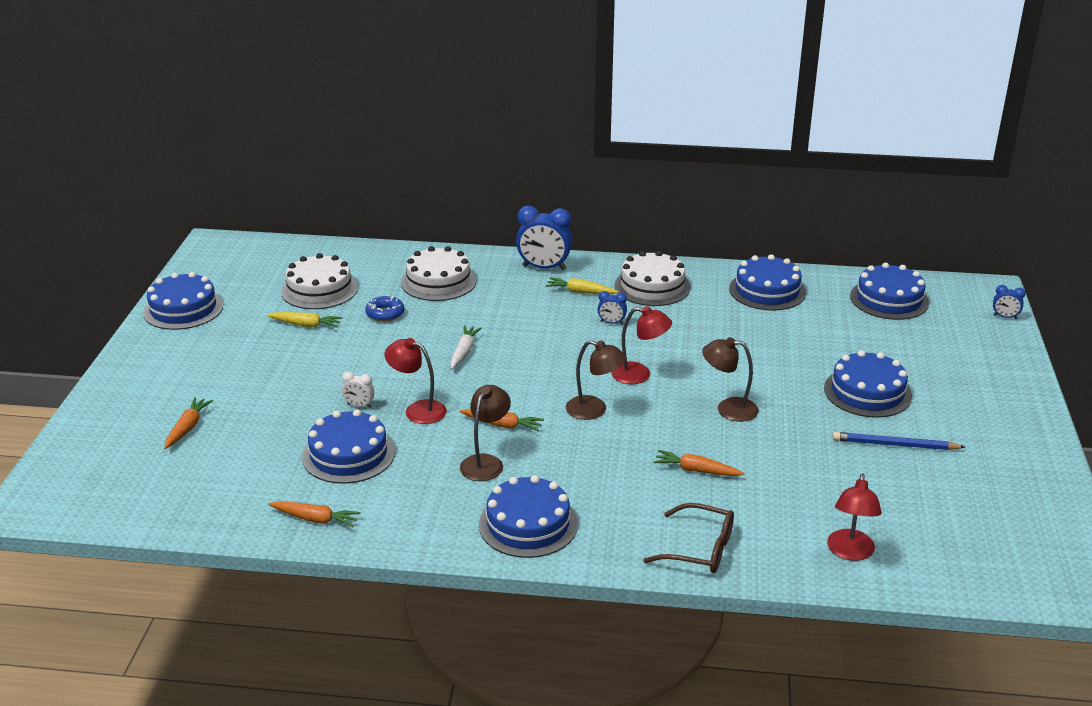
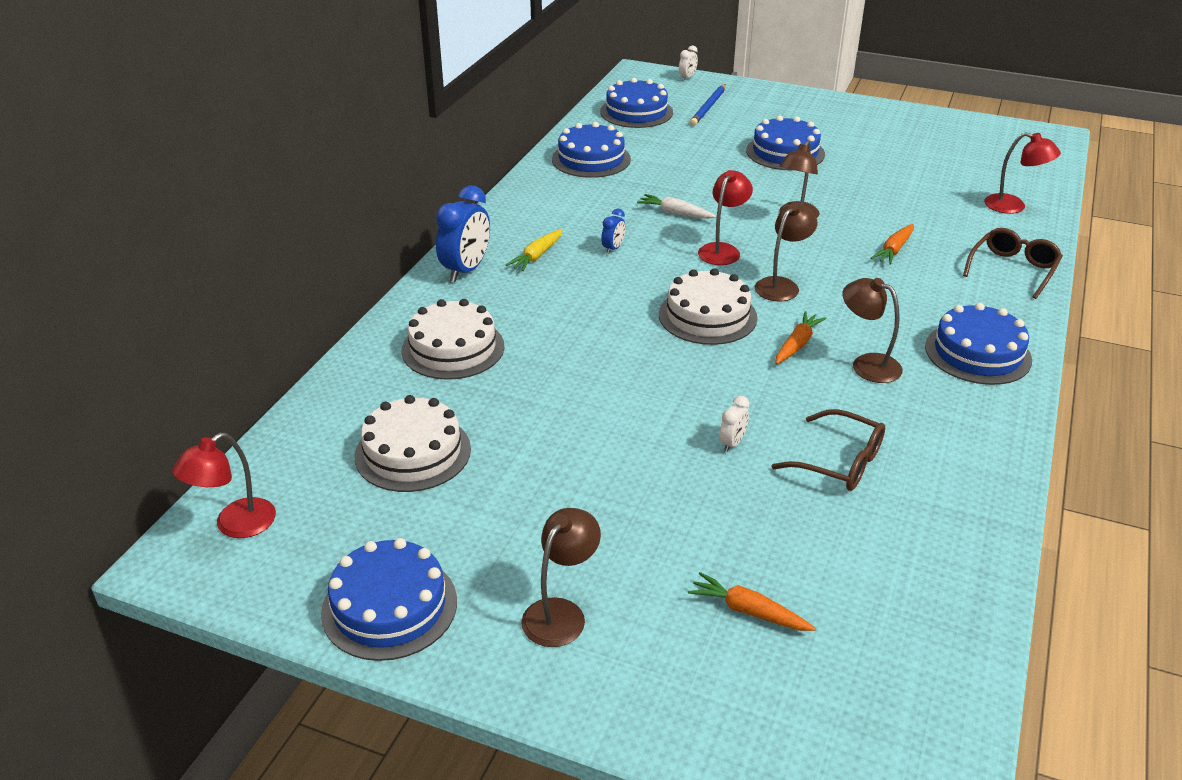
camera: 75 degrees left, 5 degrees up
(182, 362) = (561, 613): none -> brown lamp
(306, 325) = (509, 473): yellow carrot -> none
(315, 519) = (969, 500): orange carrot -> none
(348, 454) = (838, 462): blue cake -> brown glasses
(385, 314) = (514, 400): blue donut -> none
(417, 410) = (753, 399): red lamp -> red lamp (235, 525)
(464, 352) = (635, 350): white carrot -> white carrot (675, 213)
(652, 286) = (549, 214): white cake -> white cake (707, 316)
(895, 445) = (866, 158): blue pencil -> blue pencil (708, 107)
(1005, 317) = (687, 77): blue clock -> white clock

